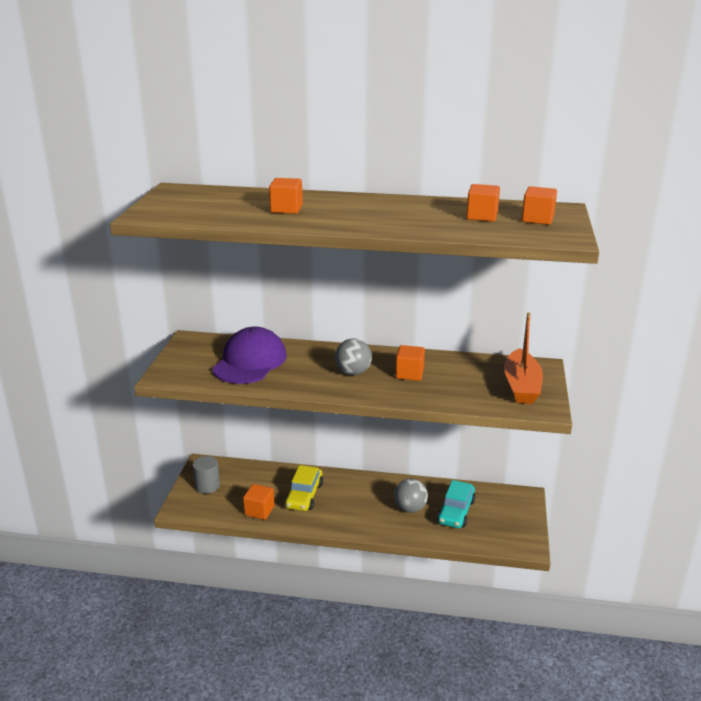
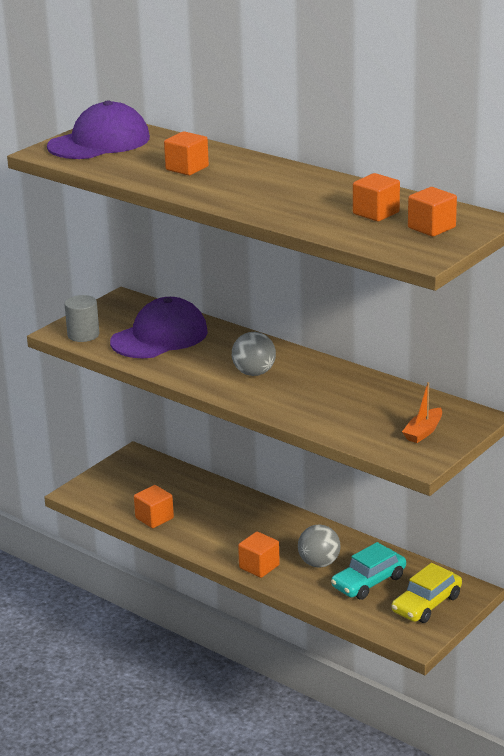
camera: 30 degrees right, 0 degrees up
(183, 202) = (99, 142): none -> purple cap
(207, 486) = (122, 478): grey cylinder -> grey cylinder (83, 335)
(304, 495) = (214, 517): yellow car -> yellow car (426, 604)
(409, 374) = (313, 389): orange cube -> orange cube (259, 566)
(521, 386) = (423, 432): orange boat -> orange boat, size x0.55

